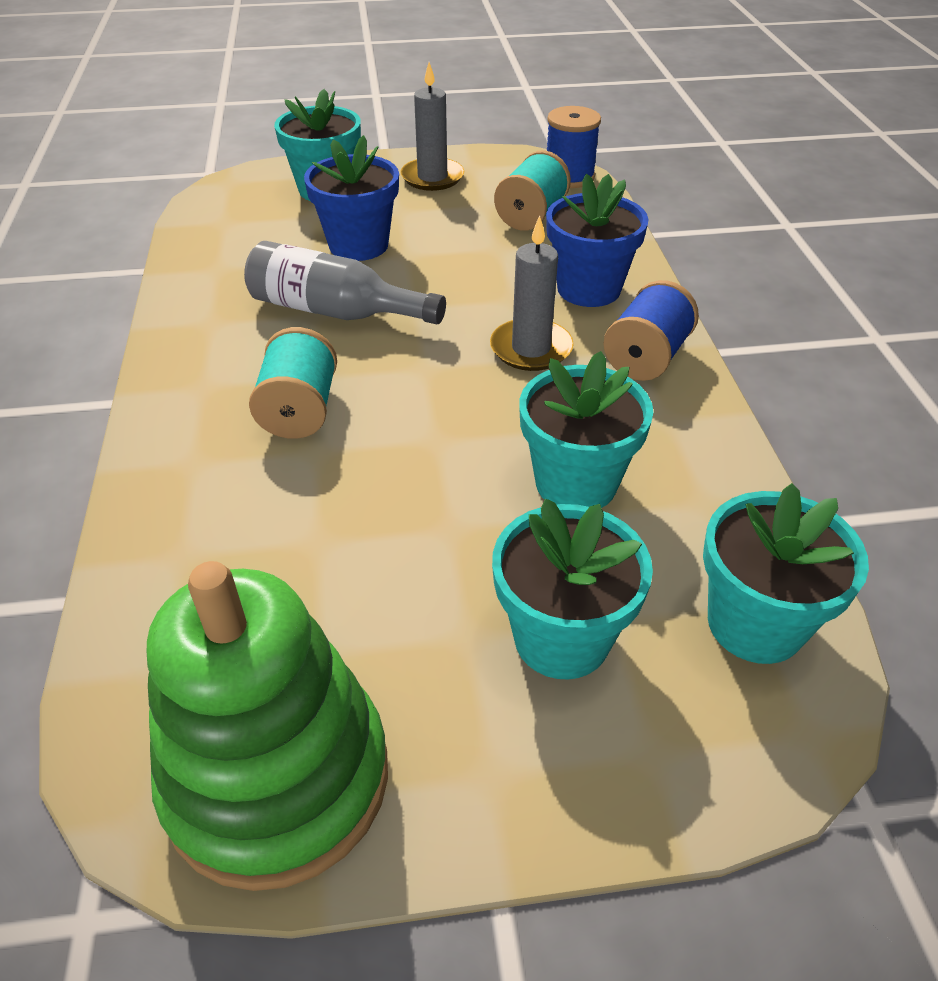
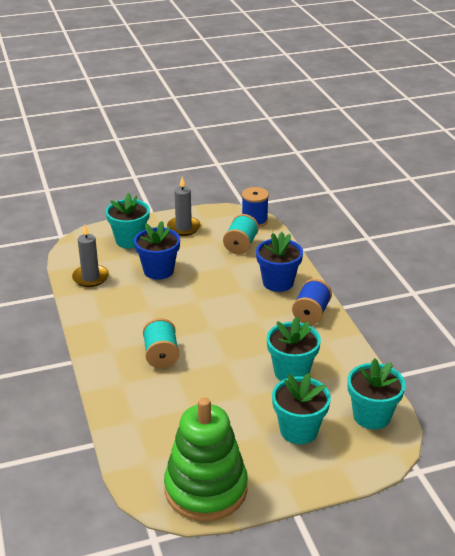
camera: 10 degrees left, 10 degrees down
(335, 311) = (160, 306): grey bottle -> none
(531, 349) = (258, 315): grey candle -> grey candle (90, 277)

